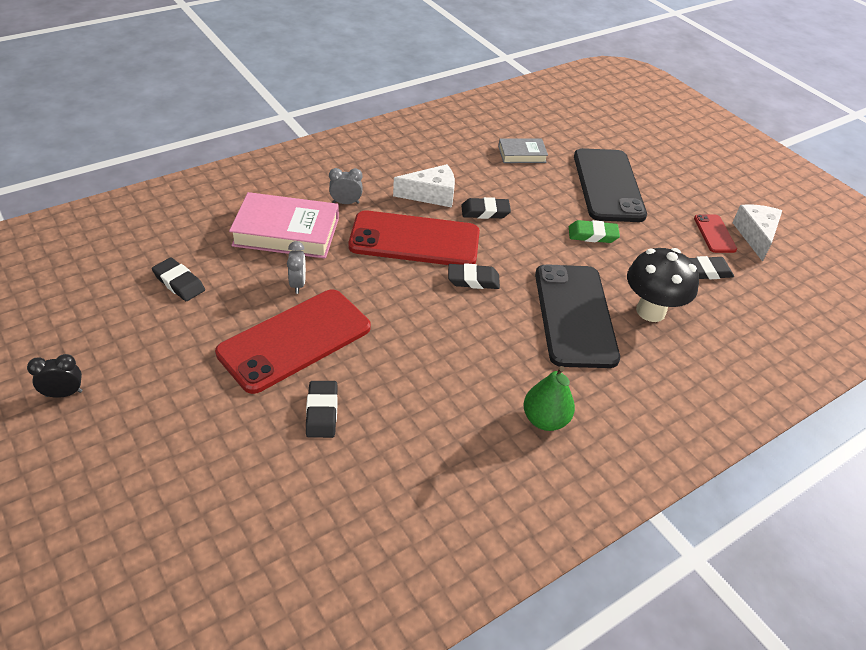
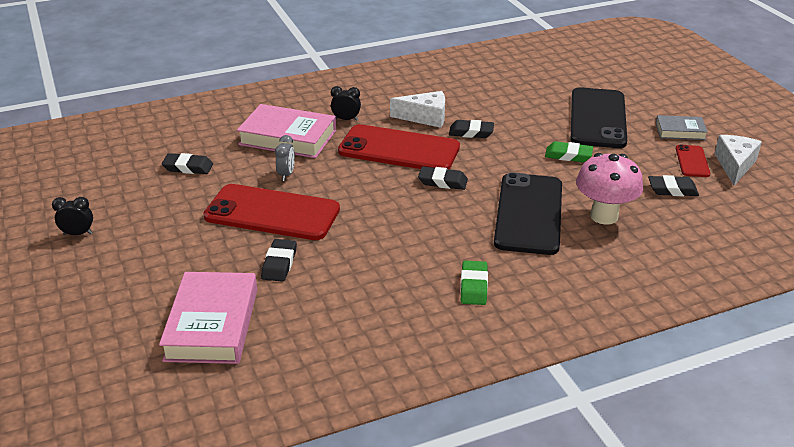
camera: 15 degrees right, 10 degrees down
(179, 283) = (188, 167): black eraser -> black eraser turned 45 degrees counterclockwise
(264, 511) = (212, 324): none -> pink book
(295, 340) = (272, 213): red phone -> red phone turned 45 degrees clockwise
(346, 203) = (346, 119): grey clock -> black clock
(522, 154) = (521, 91): grey book -> grey book (680, 131)
(545, 419) = (473, 286): green pear -> green eraser
(650, 311) = (604, 216): black mushroom -> pink mushroom

